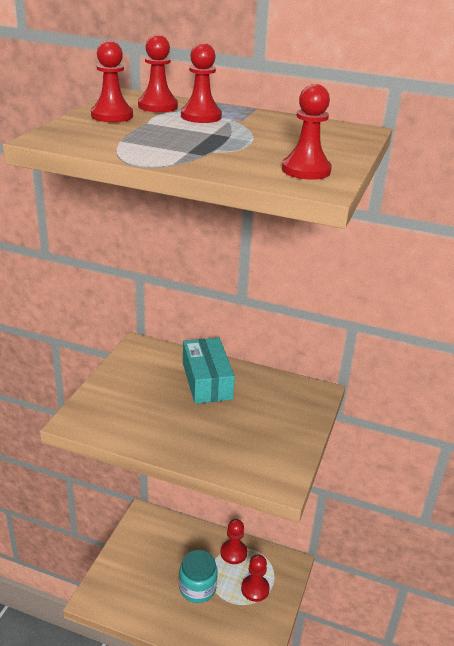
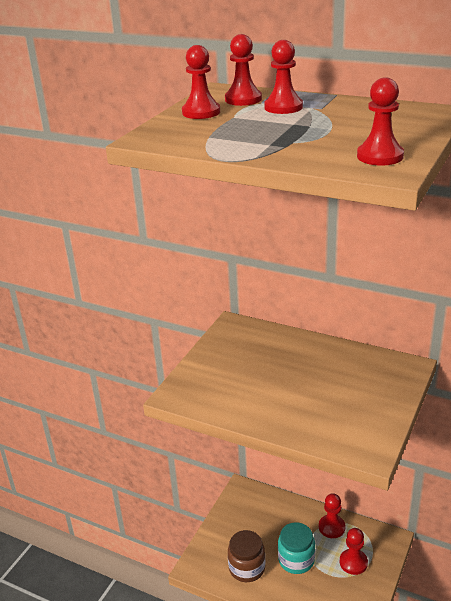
camera: 10 degrees right, 0 degrees up
(146, 598) = (247, 568): none -> brown jar
(207, 381) = (298, 356): turquoise box -> none

